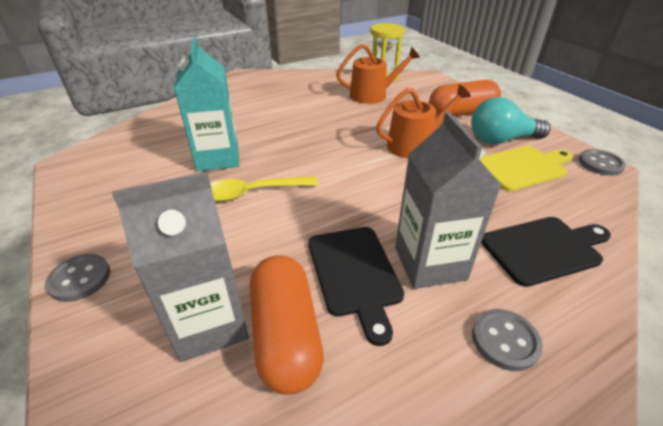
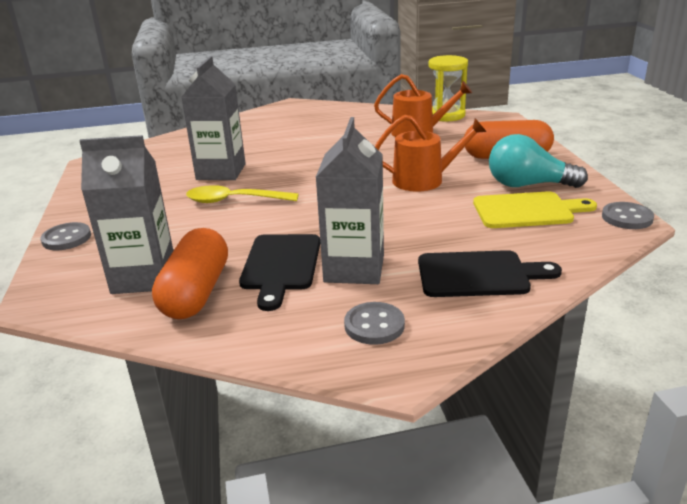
camera: 20 degrees right, 10 degrees down
(218, 158) = (221, 172): turquoise carton -> grey carton

